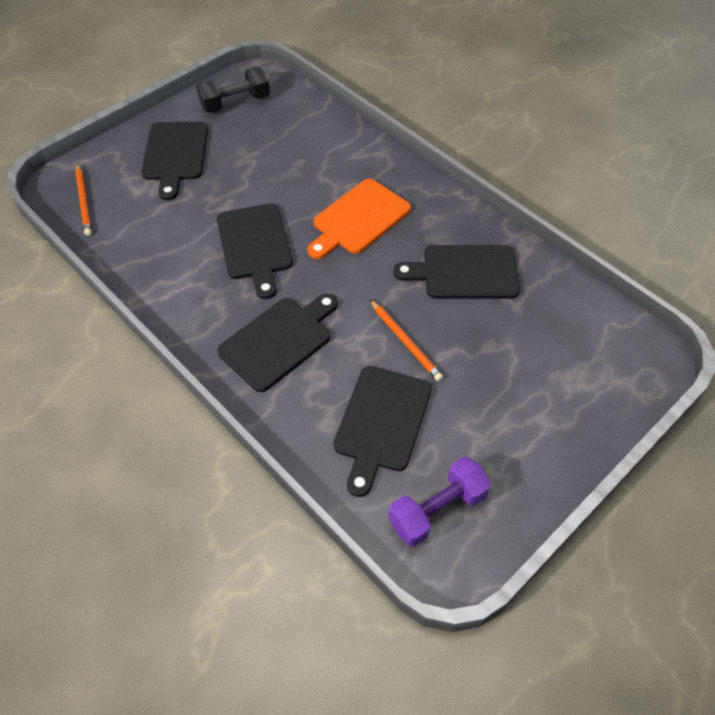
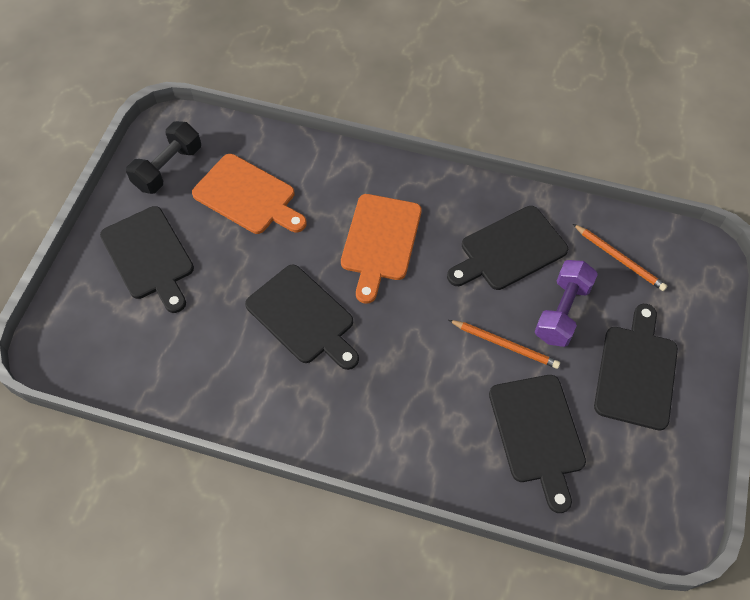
camera: 30 degrees left, 5 degrees up
(84, 201) = (92, 355): orange pencil -> orange pencil (619, 259)
(279, 145) = (247, 196): none -> orange cutting board
(279, 341) = (395, 403): black cutting board -> black cutting board (636, 372)
(437, 509) = (633, 485): purple dumbbell -> purple dumbbell (562, 312)

